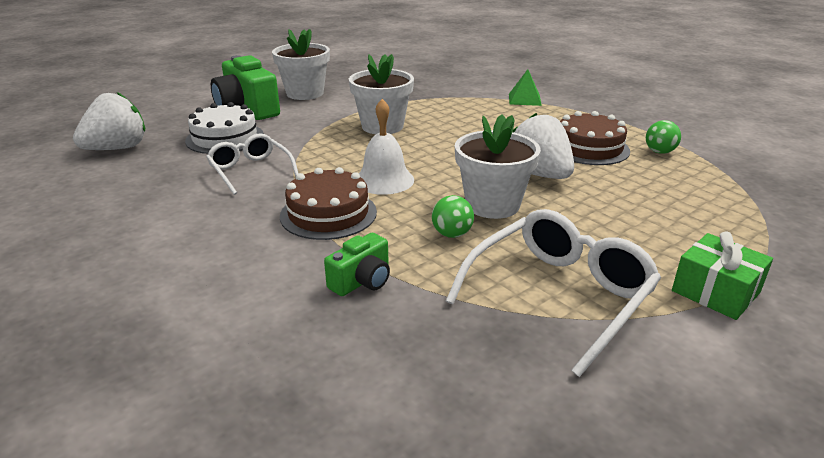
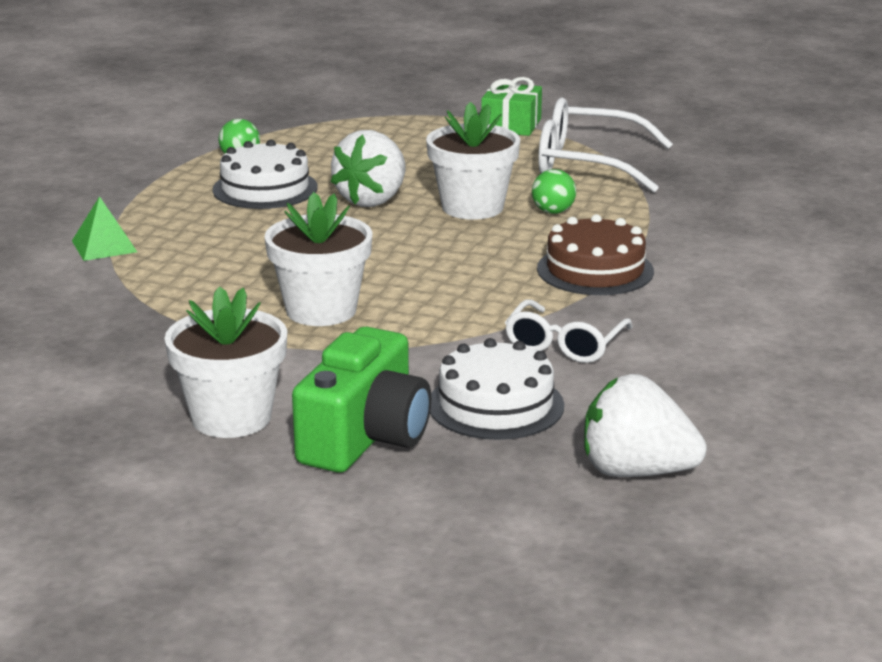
camera: 120 degrees left, 5 degrees down
(362, 281) = (674, 226): green camera -> none
(384, 180) = (485, 265): white bell -> none
(589, 148) = (265, 188): brown cake -> white cake

